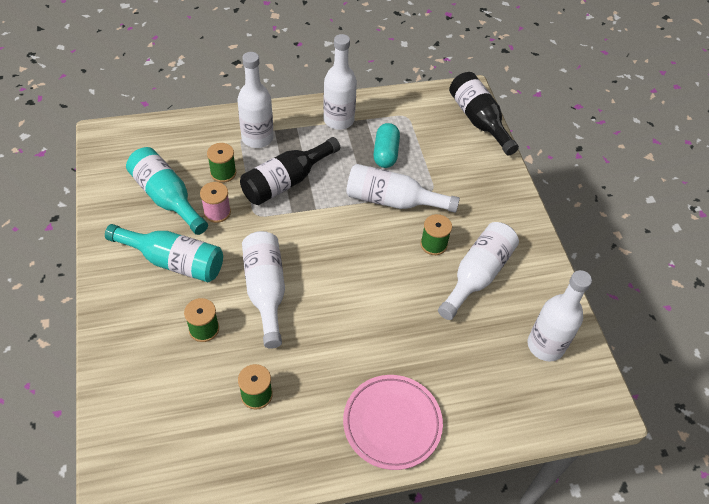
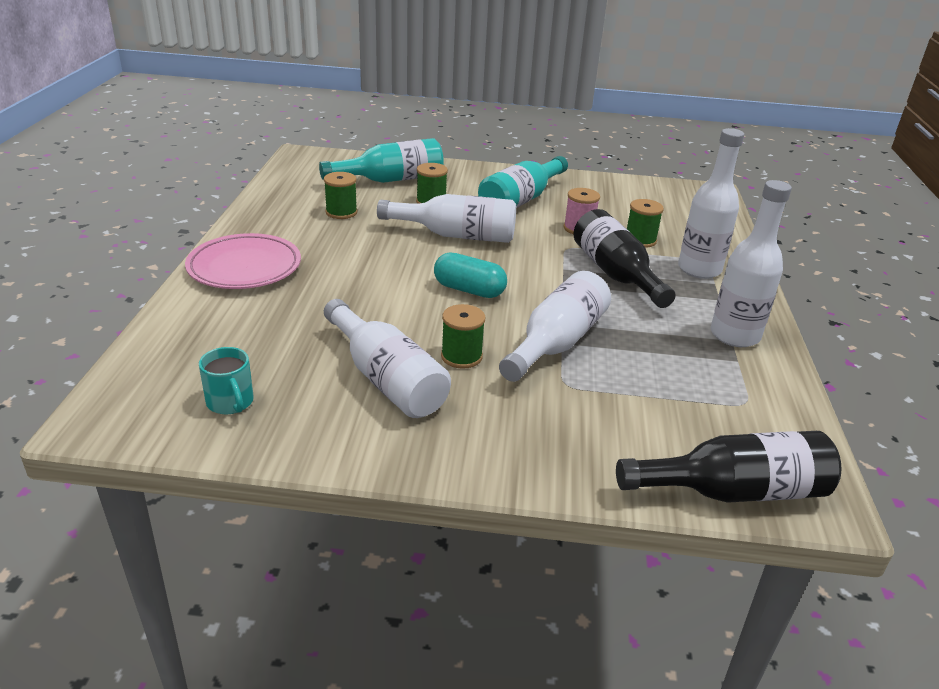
camera: 110 degrees right, 20 degrees down
(167, 198) = (609, 208): turquoise bottle -> turquoise bottle (391, 180)
(385, 153) = (656, 360): turquoise capsule -> turquoise capsule (469, 290)
(545, 345) = (230, 402): white bottle -> turquoise mug

